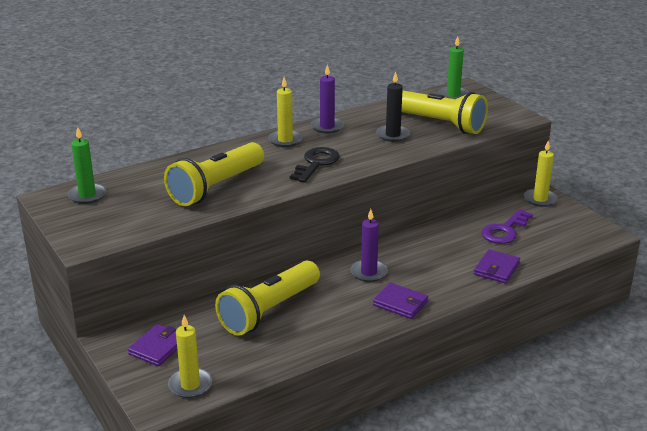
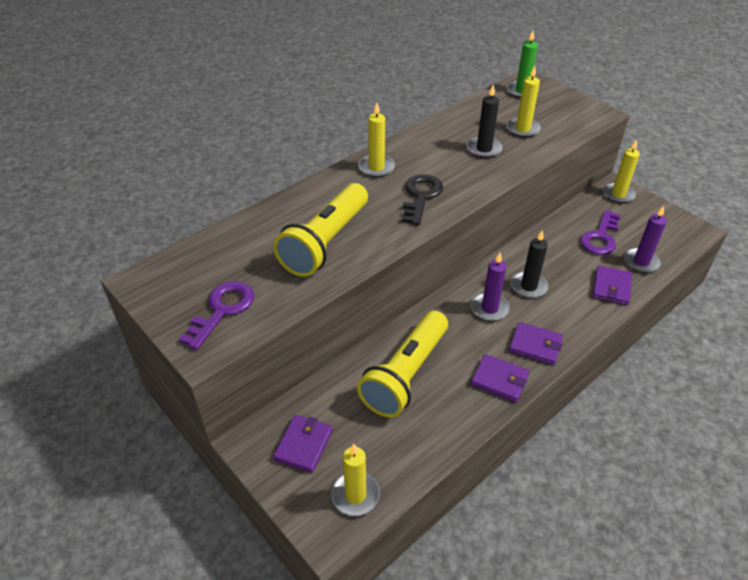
camera: 10 degrees left, 15 degrees up
(87, 195) = (184, 272): green candle -> none
(109, 222) = (222, 310): none -> purple key
(327, 127) = (413, 145): purple candle -> purple candle (641, 262)
(355, 324) = (499, 380): none -> purple wallet
(414, 260) = (528, 286): none -> black candle
(438, 123) = (523, 129): yellow flashlight -> yellow candle

